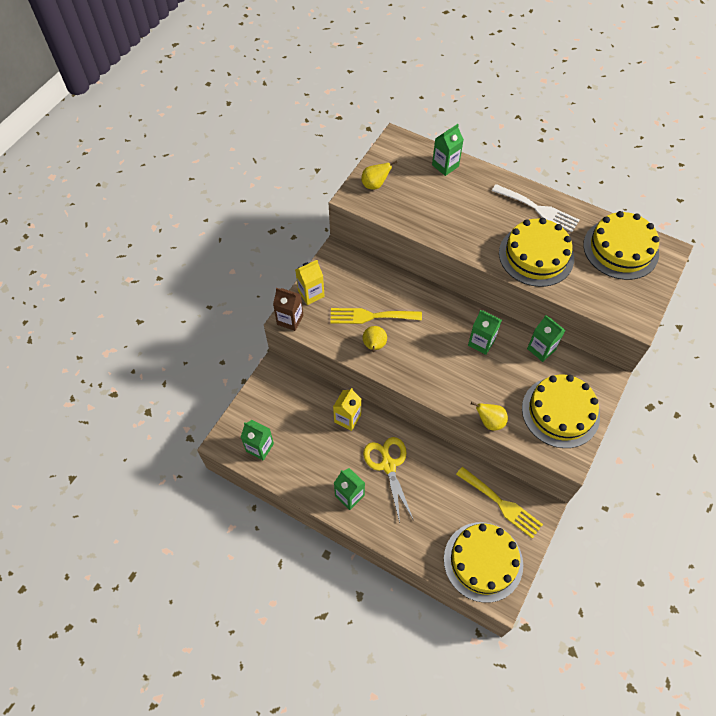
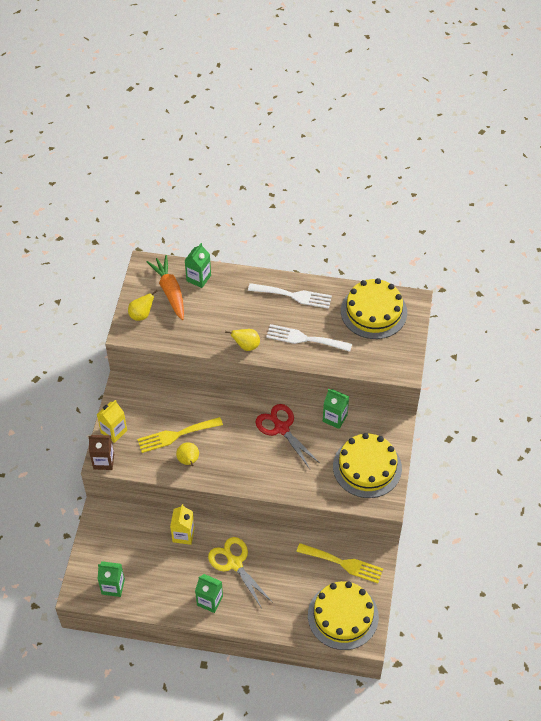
camera: 20 degrees left, 5 degrees down
(412, 170) = (170, 291): none -> orange carrot
(481, 342) = (281, 428): green carton -> red scissors
(489, 422) = (311, 494): yellow pear -> yellow pear (246, 346)
(536, 255) = (304, 339): yellow cake -> white fork

